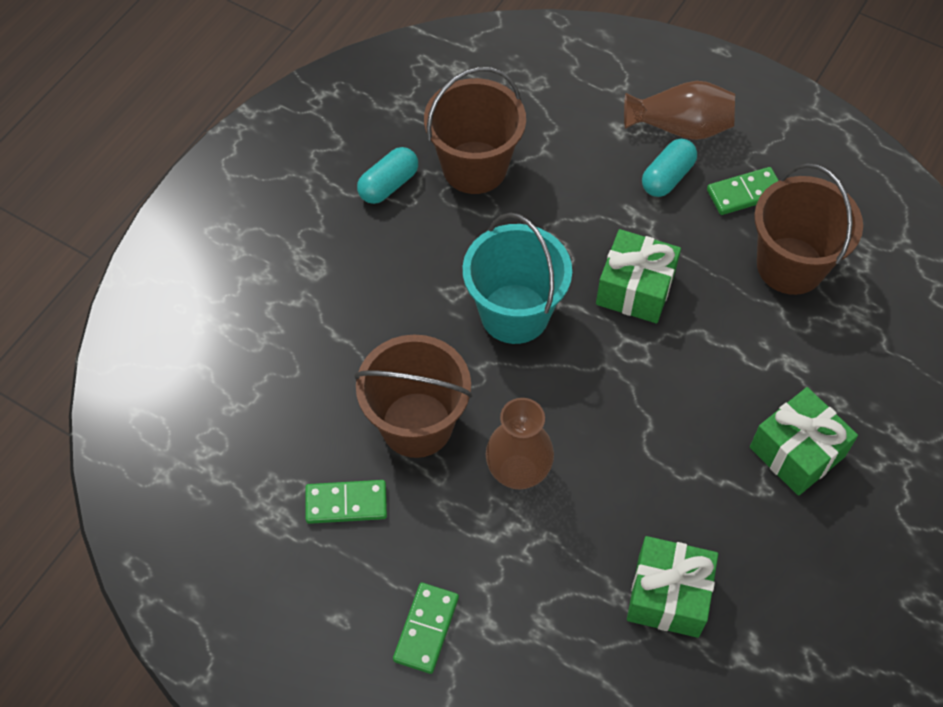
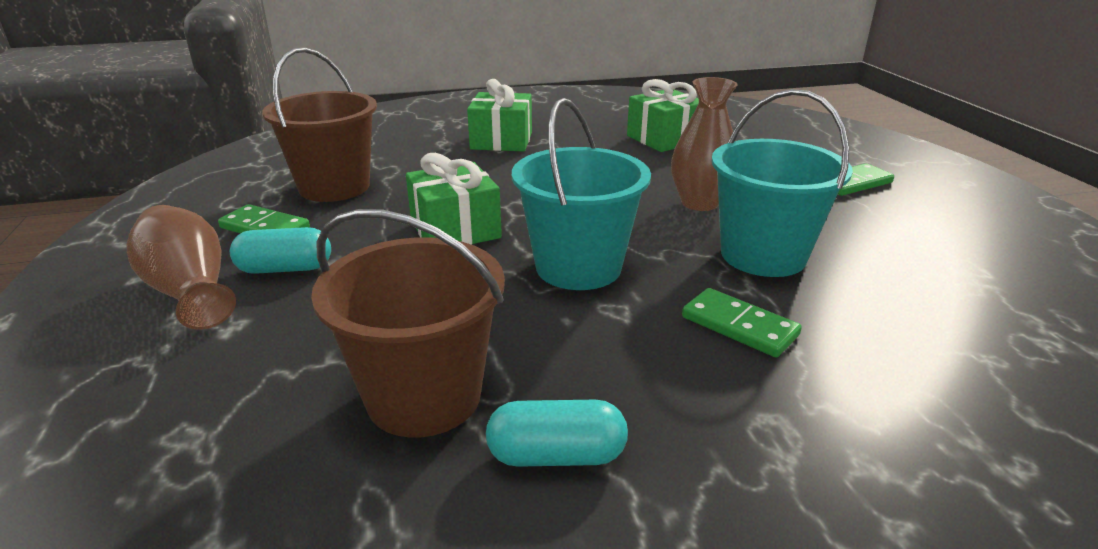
camera: 135 degrees left, 30 degrees down
(346, 503) = (879, 248): green domino -> green domino (739, 326)
(416, 424) = (763, 255): brown bucket -> turquoise bucket

